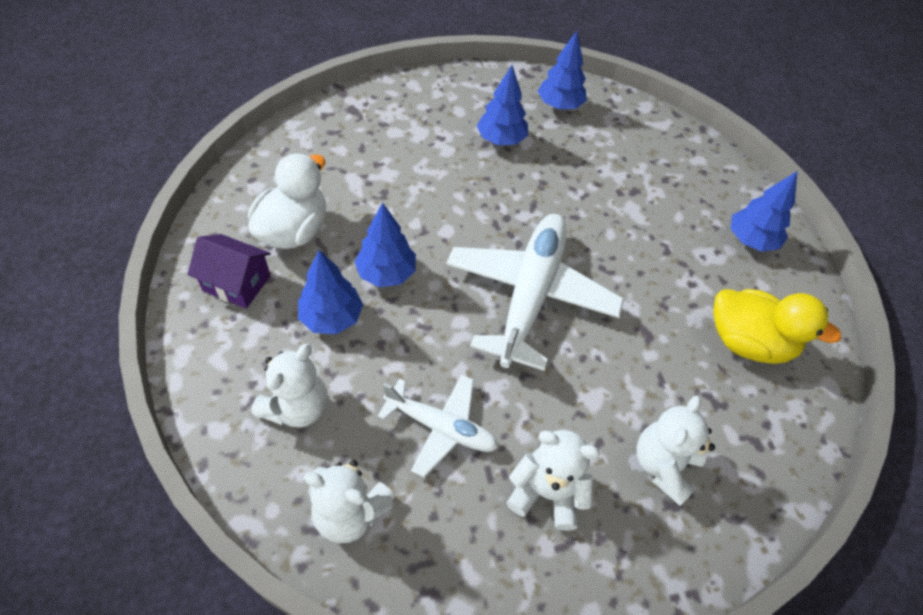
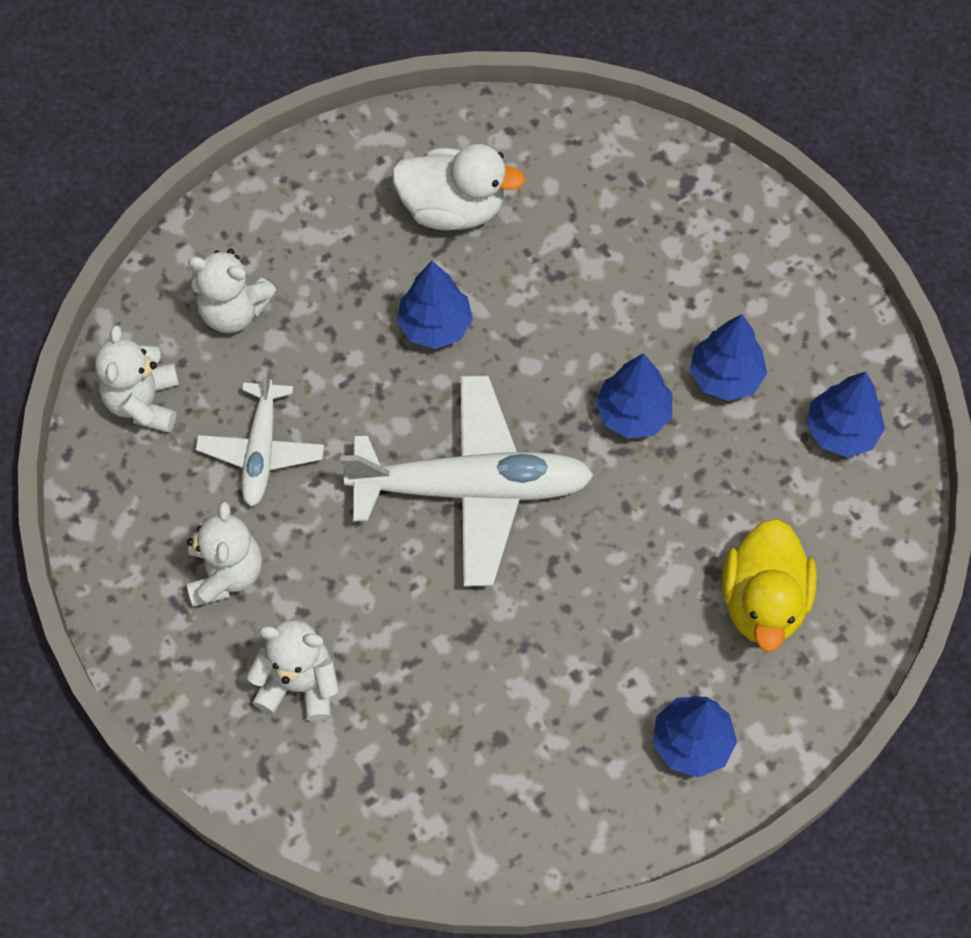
camera: 75 degrees right, 10 degrees up
(237, 283) = (357, 188): purple house -> none
(332, 318) = (351, 297): blue tree -> blue tree (633, 414)
(747, 342) = (508, 757): yellow duck -> yellow duck (763, 601)

